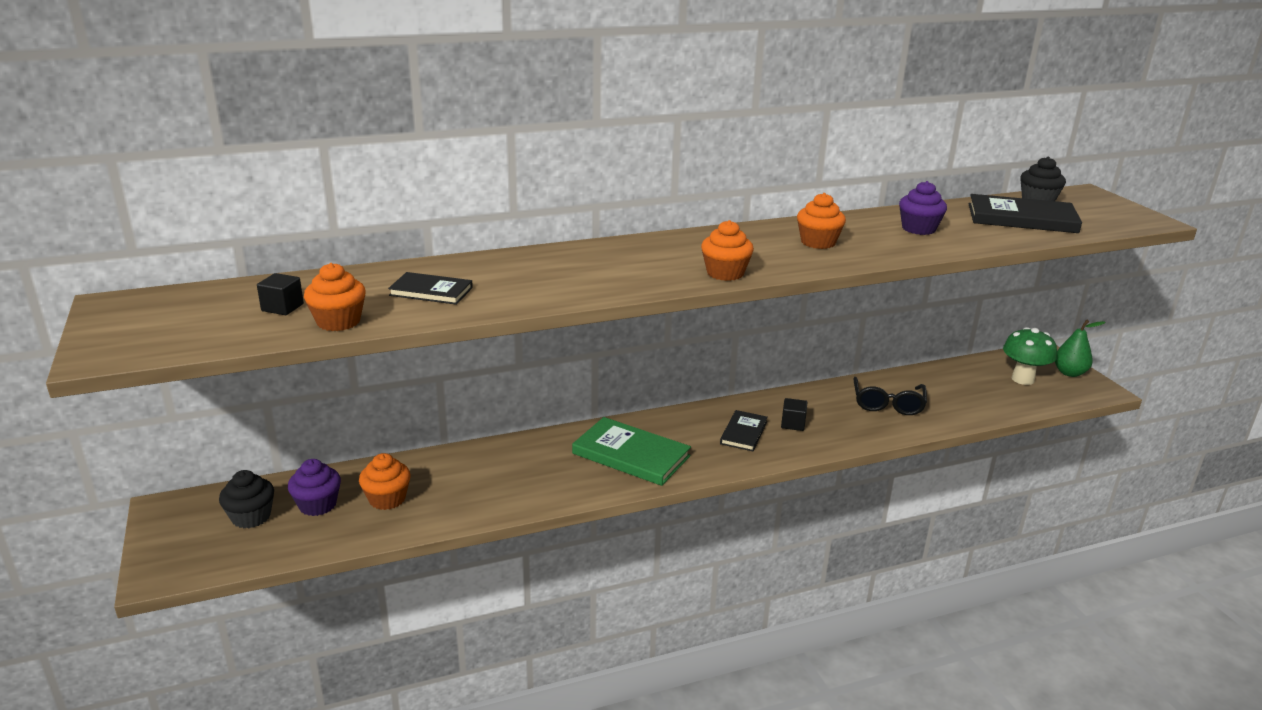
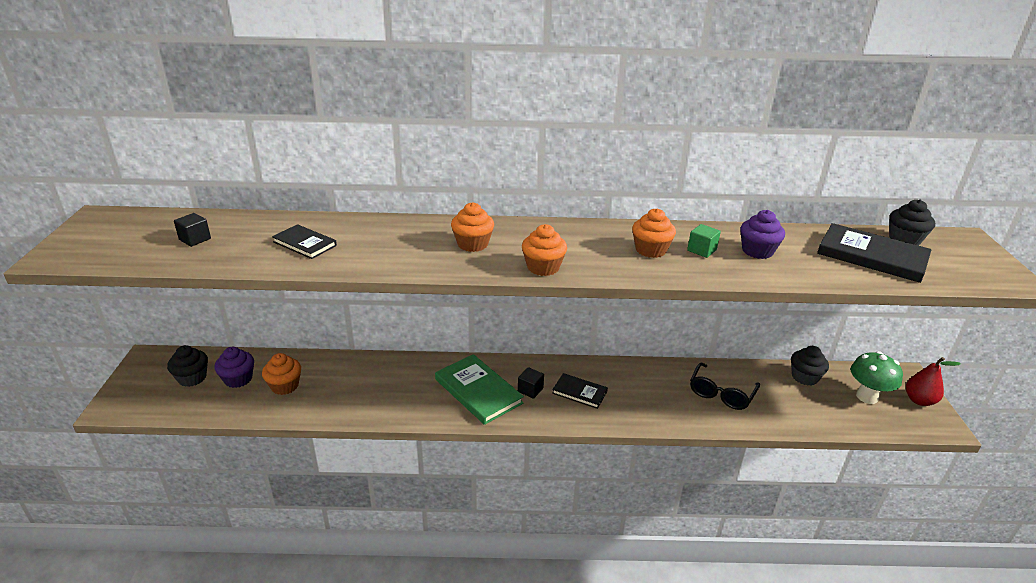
camera: 20 degrees right, 5 degrees up
(338, 321) = (219, 259): orange cupcake -> orange cupcake (472, 244)
(743, 433) = (579, 392): black book -> black book turned 75 degrees clockwise
(793, 424) = (626, 393): black cube -> black cube (530, 390)
(867, 235) = (701, 250): none -> green cube
(956, 373) = (804, 377): none -> black cupcake
(1069, 373) = (919, 400): green pear -> red pear

